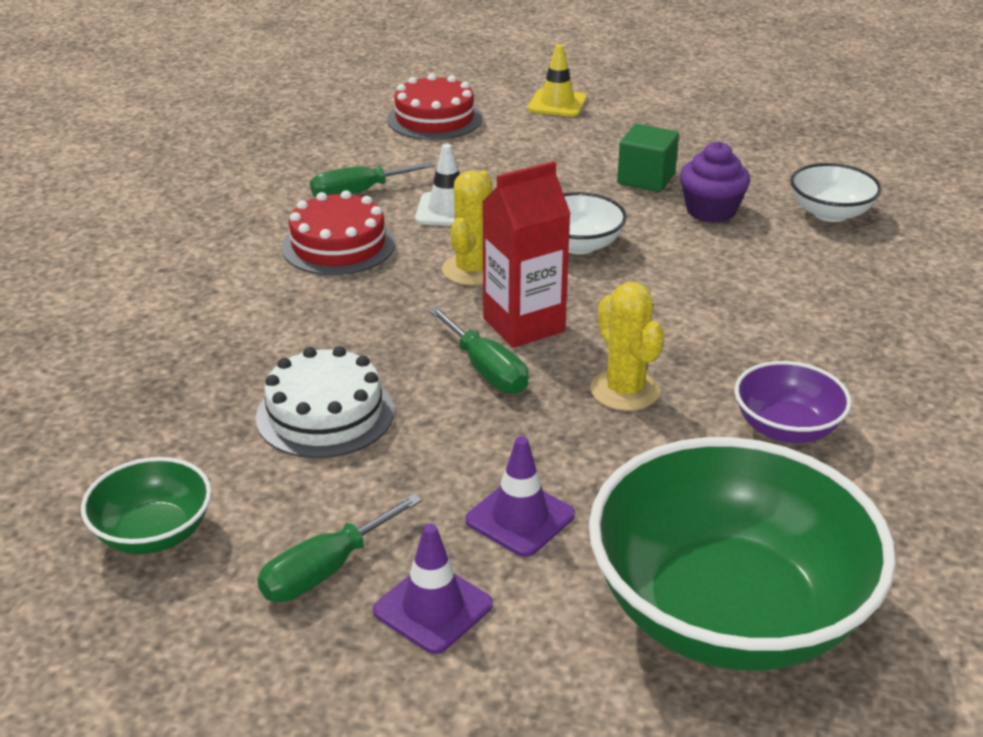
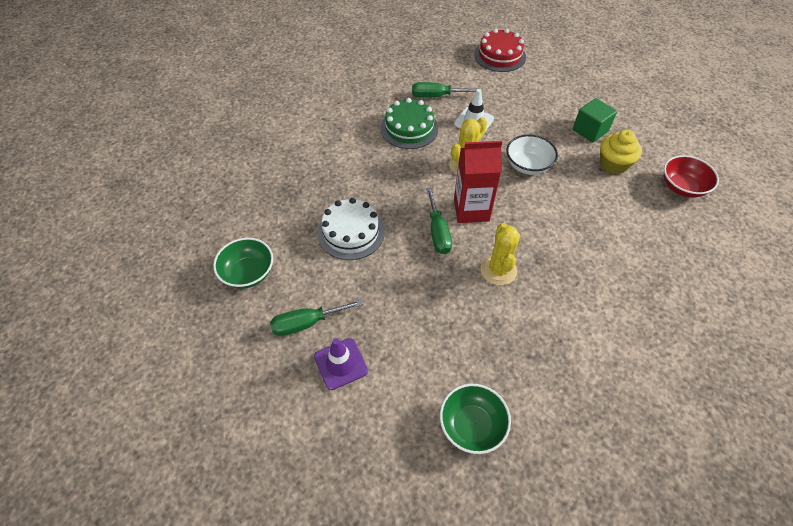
camera: 25 degrees right, 20 degrees up
(338, 245) = (409, 128): red cake -> green cake
(520, 518) = (406, 328): purple traffic cone -> none
(557, 104) = (571, 62): yellow traffic cone -> none
(711, 211) = (613, 164): purple cupcake -> yellow cupcake
(727, 612) = (472, 425): green bowl -> green bowl, size x0.47
(786, 428) = (568, 326): purple bowl -> none
(830, 213) = (682, 187): white bowl -> red bowl

